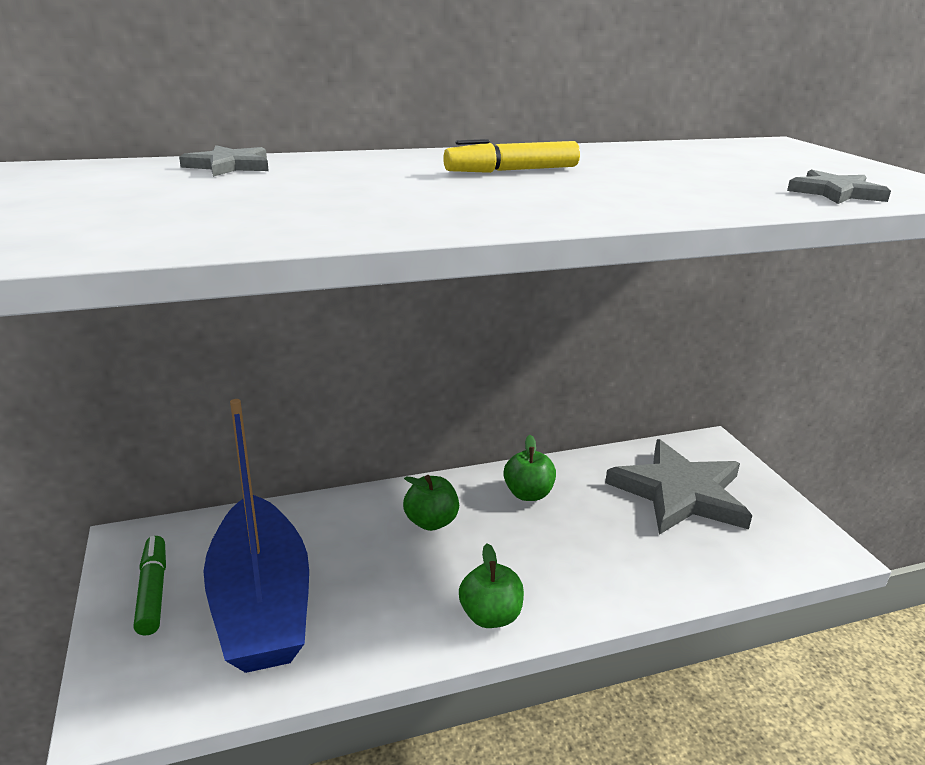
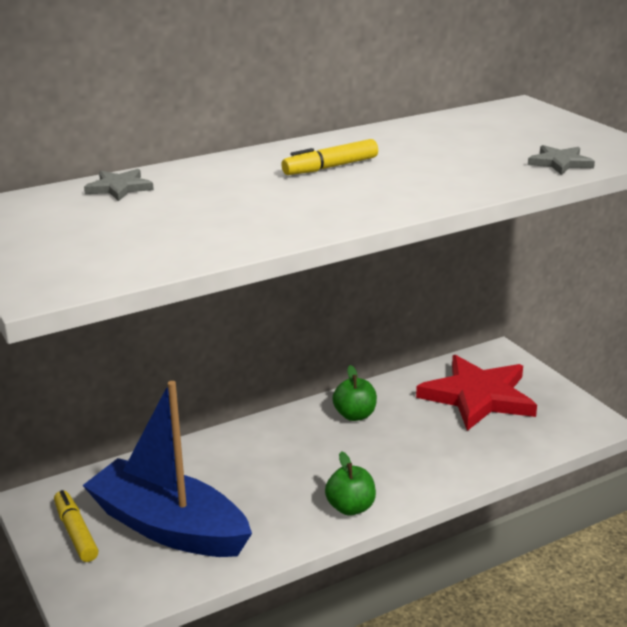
camera: 10 degrees left, 0 degrees up
(153, 592) = (76, 533): green marker -> yellow marker
(261, 603) = (168, 527): blue boat -> blue boat turned 150 degrees clockwise
(431, 522) = (281, 448): green apple -> none
(680, 493) = (478, 396): grey star -> red star

